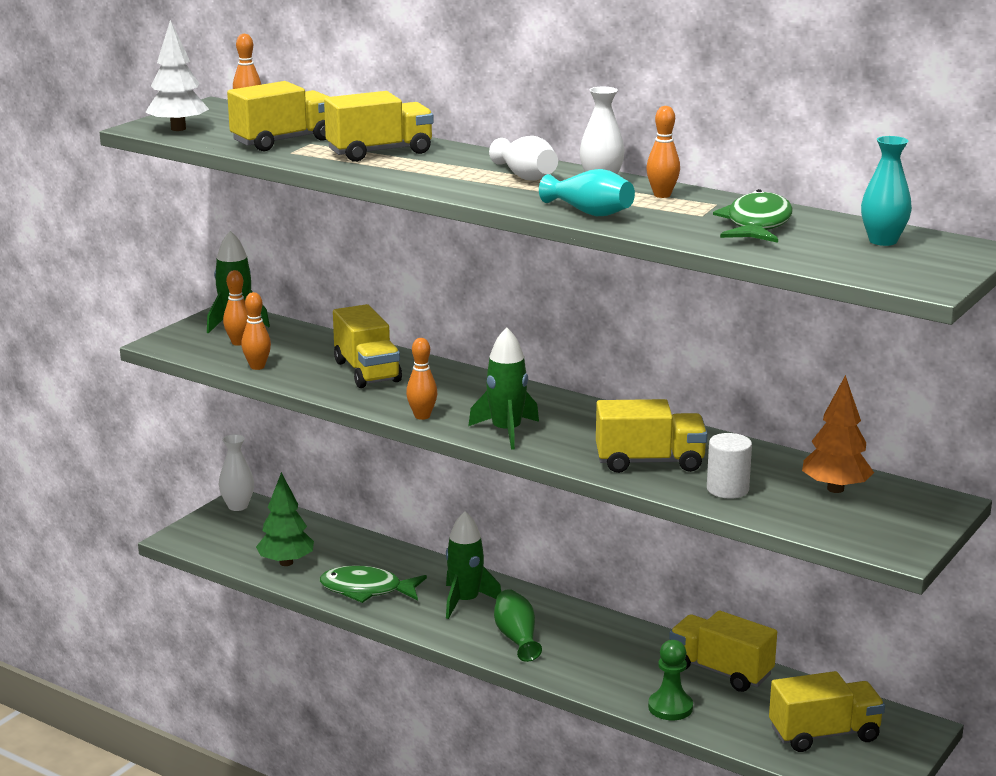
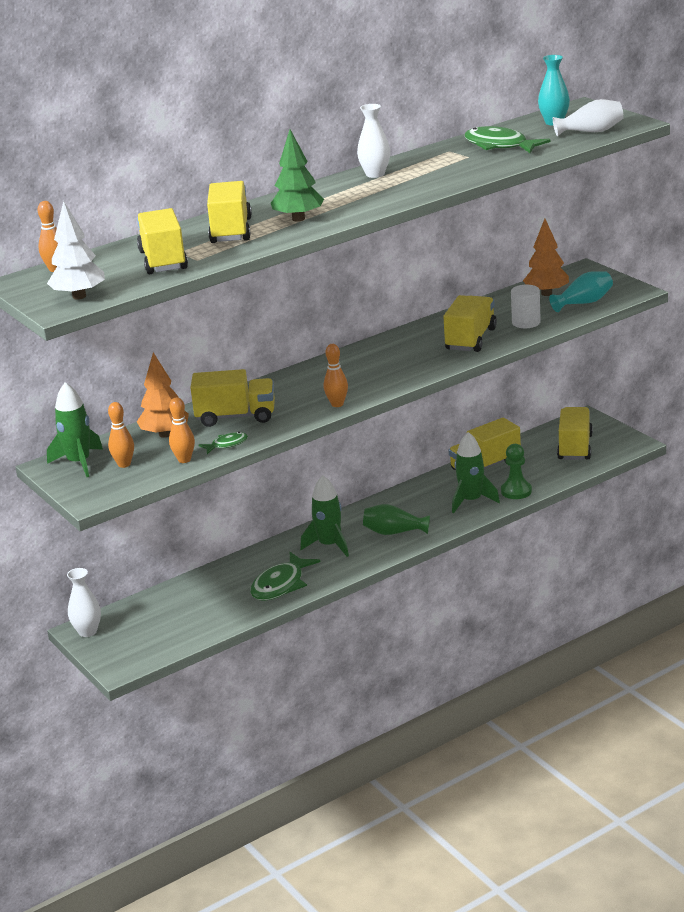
camera: 65 degrees left, 5 degrees up
(286, 562) = (207, 617): green tree -> green tree (298, 219)
(299, 379) = (227, 444): none -> green fish
(312, 347) = (165, 434): none -> orange tree
(506, 431) = (388, 378): green rocket -> green rocket (471, 501)
(525, 176) = (339, 193): white vase -> white vase (591, 131)
(590, 212) = (437, 183): turquoise vase -> turquoise vase (584, 303)
(662, 195) = (418, 162): orange bowling pin -> none

